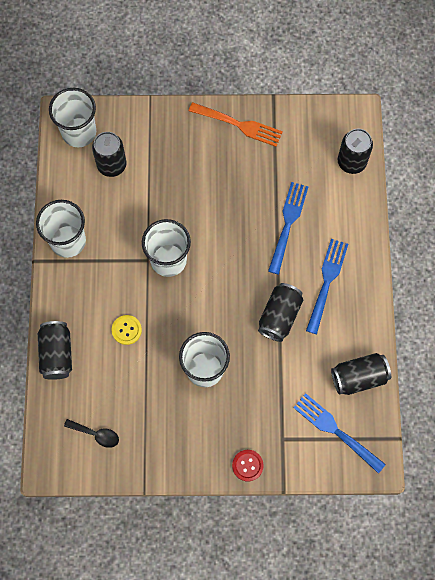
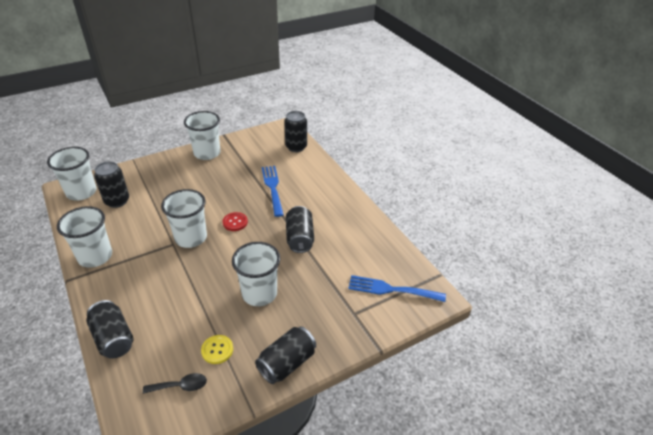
camera: 30 degrees left, 30 degrees down
(126, 330) = (175, 294): yellow button -> yellow button (217, 350)
(239, 125) = (207, 153): orange fork -> white cup
(247, 465) = (338, 345): red button -> red button (235, 222)
(327, 282) = (321, 207): blue fork -> none
(359, 377) = (383, 250): black can -> black can (287, 363)

